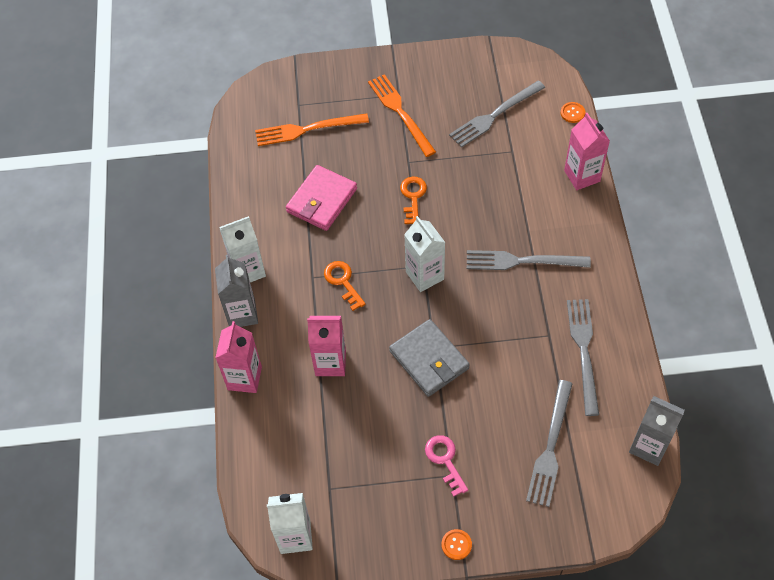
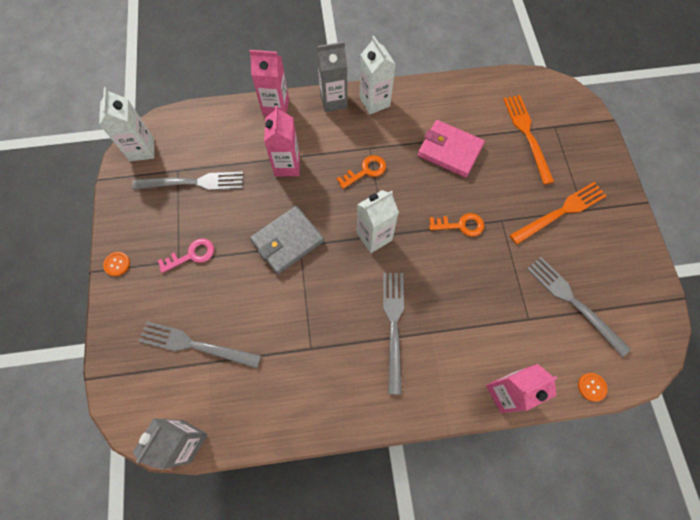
camera: 85 degrees right, 10 degrees up
(583, 351) = (292, 382): grey fork -> grey fork (193, 182)

